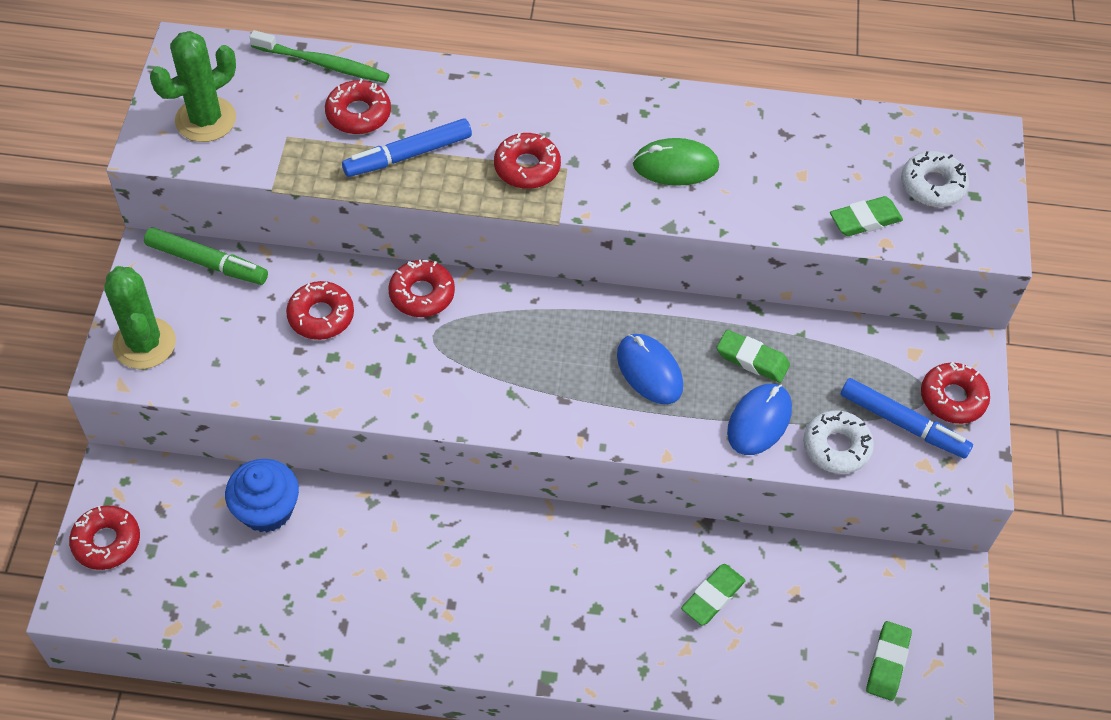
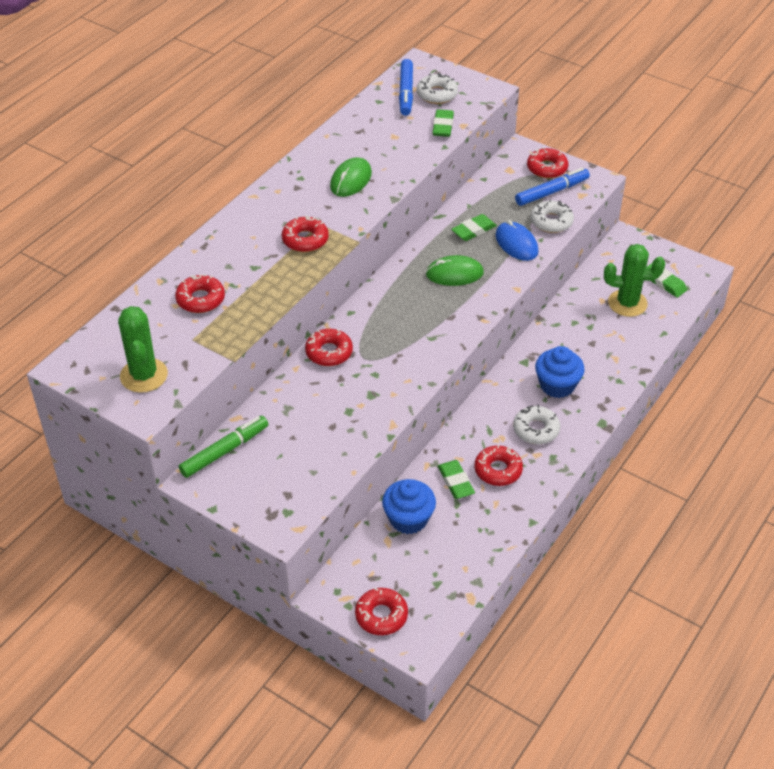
camera: 60 degrees left, 10 degrees down
(144, 344) = (271, 505): green cactus -> green cactus (627, 303)
(321, 316) = (312, 406): red donut -> red donut (498, 470)
(324, 64) = (142, 302): green toothbrush -> none
(408, 155) = (254, 288): blue marker -> blue marker (406, 92)
(491, 597) = (536, 429): none -> white donut
(588, 593) = (557, 385): none -> blue cupcake
(649, 371) = (454, 274): blue mouse -> green mouse
(712, 597) = (588, 334): green eraser -> green eraser (455, 482)

